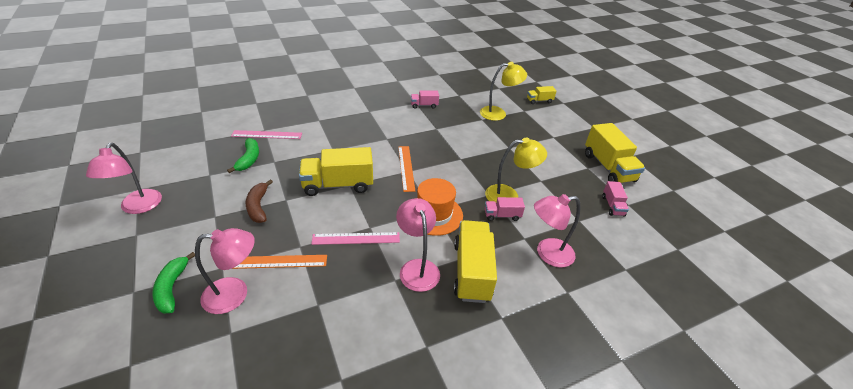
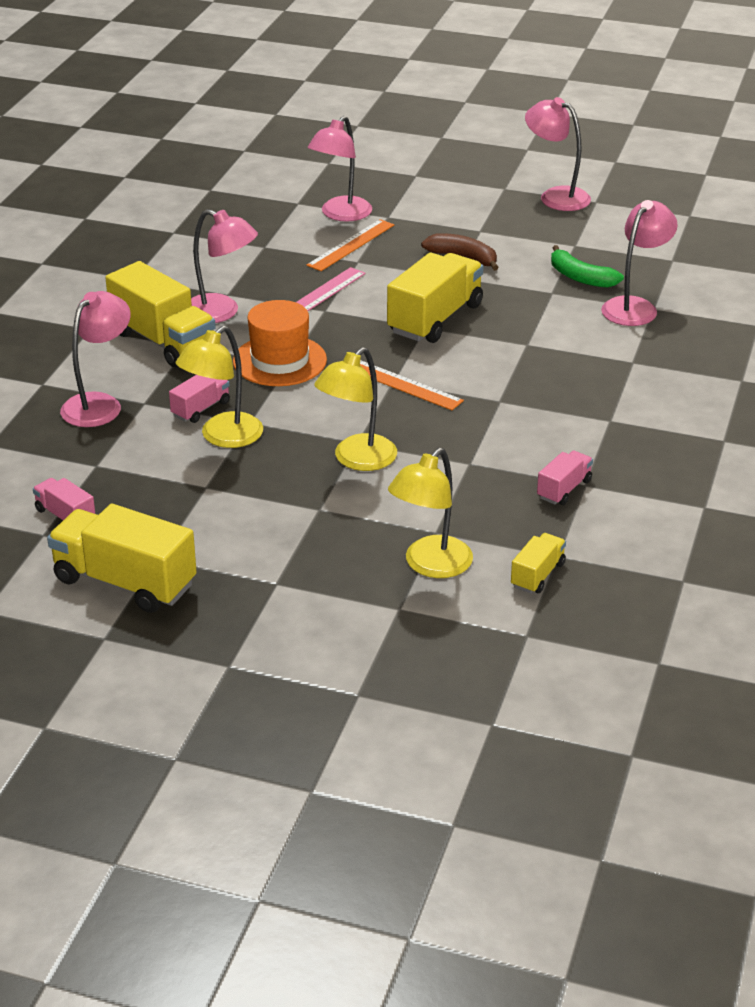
camera: 135 degrees right, 5 degrees down
(172, 288) = (394, 191): green banana -> none
(267, 135) = (635, 306): pink ruler -> pink lamp
(471, 153) = (357, 460): none -> yellow lamp
(539, 101) = (407, 660): yellow truck -> yellow truck (537, 575)

